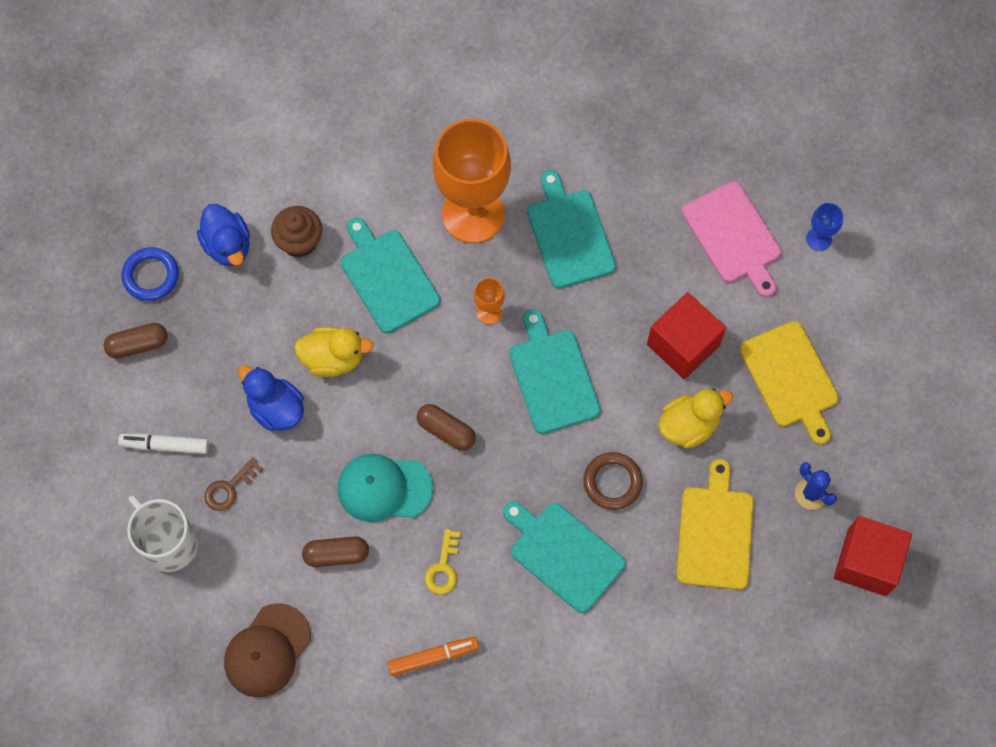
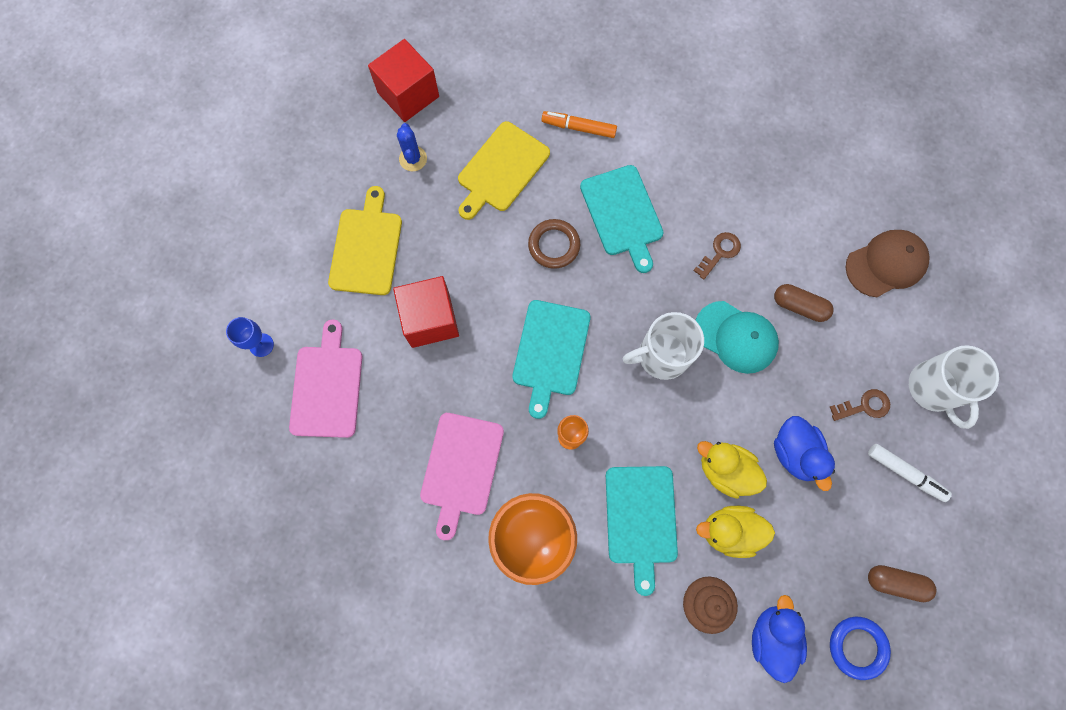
camera: 150 degrees left, 5 degrees up
(433, 657) = (760, 195): orange marker -> orange marker (578, 128)
(443, 568) = (720, 252): yellow key -> brown key
(446, 431) = (661, 356): brown capsule -> white mug
(569, 235) = (461, 468): turquoise cutting board -> pink cutting board
(689, 425) = (468, 255): yellow duck -> yellow duck (729, 531)

